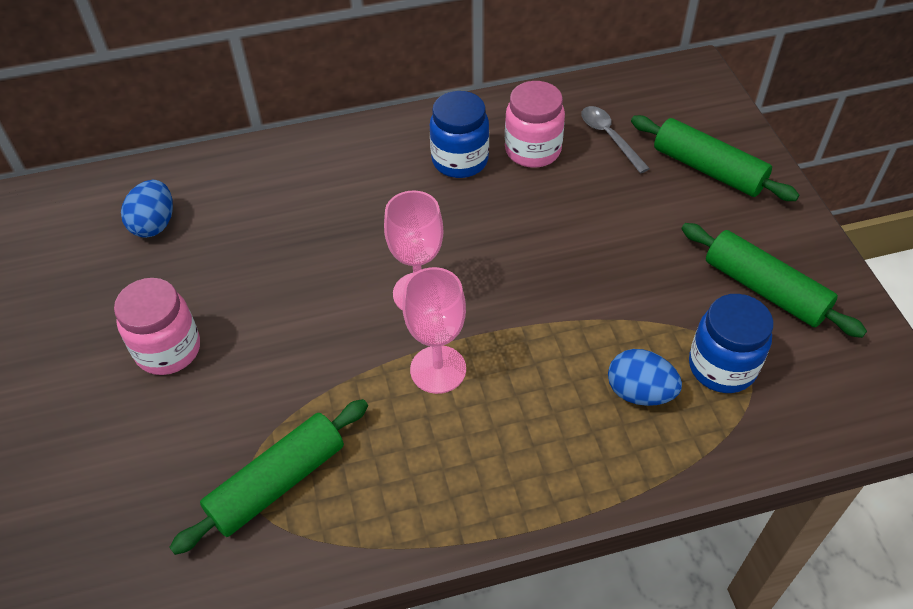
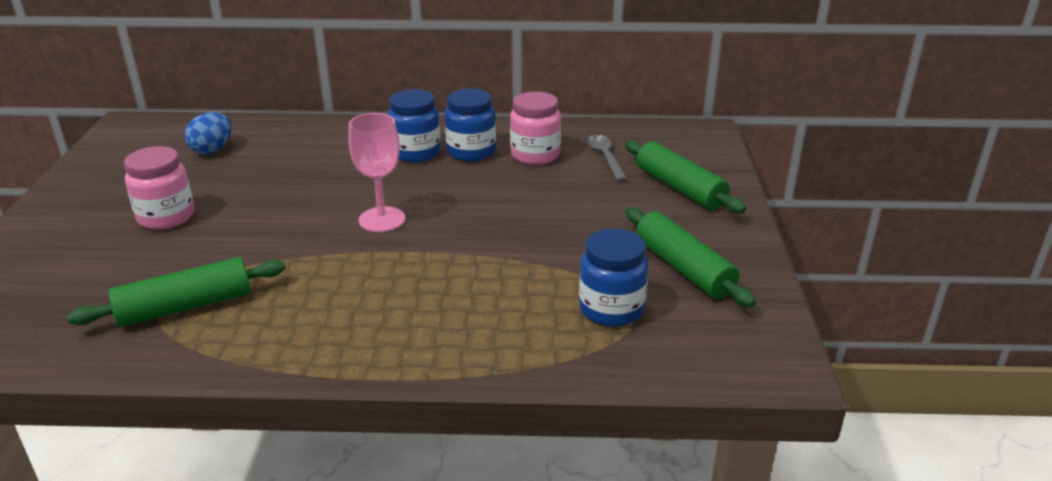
camera: 15 degrees right, 20 degrees down
(398, 176) = (416, 152): none -> blue jar
(438, 369) = (363, 265): pink goblet -> none
(639, 392) = (525, 311): blue egg -> none

